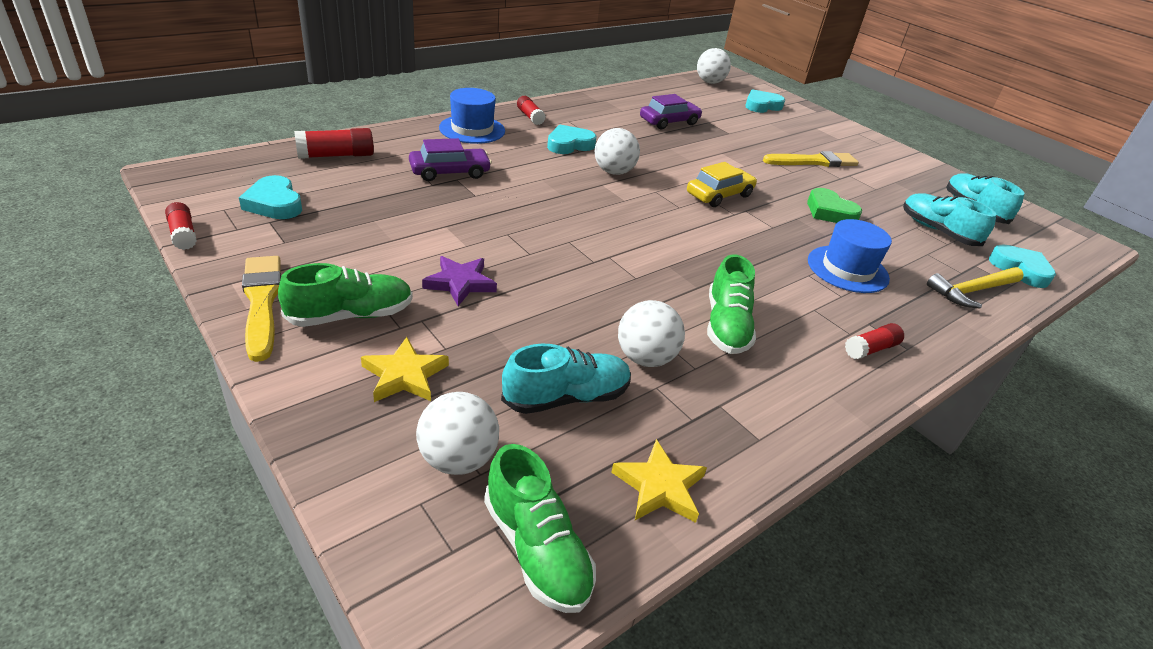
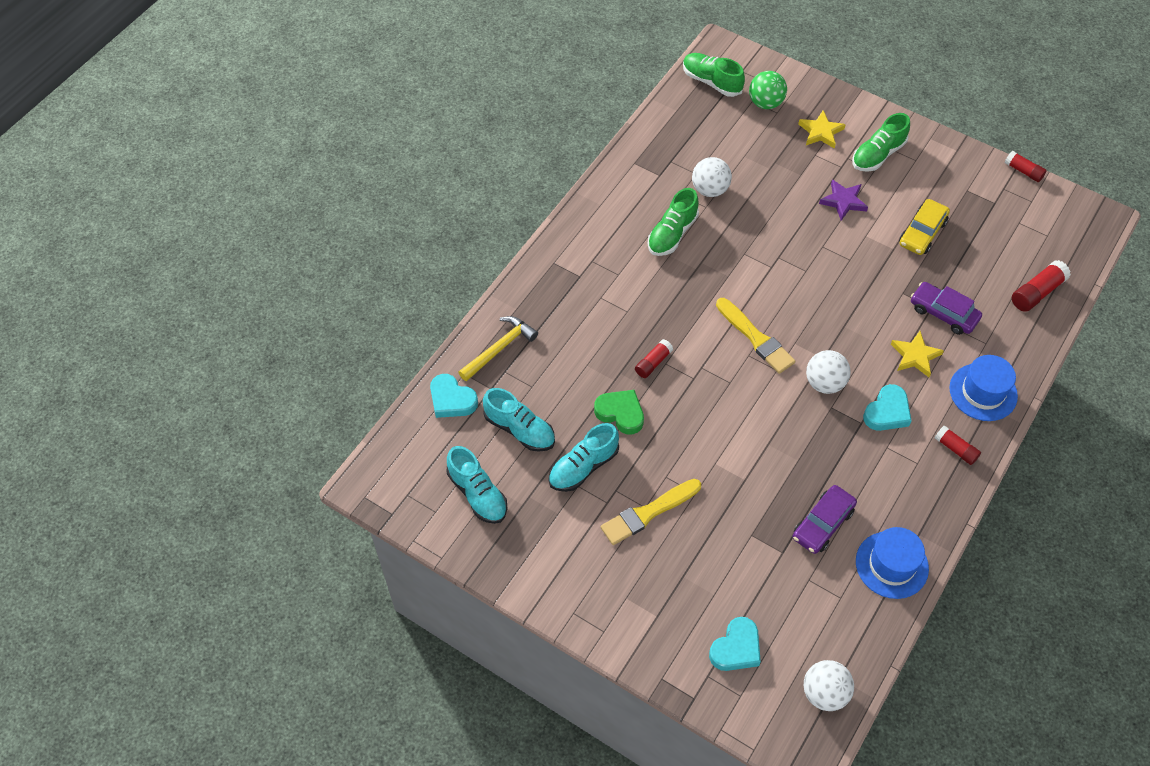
camera: 165 degrees right, 20 degrees up
(262, 302) = (928, 144): yellow brush -> yellow brush (756, 338)
(274, 203) = (1011, 219): turquoise heart -> none
(450, 172) = (943, 313): purple car -> purple car turned 75 degrees clockwise
(458, 459) = (765, 103): white ball -> green ball
(566, 397) = (738, 150): turquoise shoe -> turquoise shoe (583, 467)
(660, 486) = (674, 122): yellow star -> yellow star (915, 356)
(719, 195) = (722, 392): yellow car -> yellow car (922, 233)
(726, 326) = (672, 234): green shoe -> green shoe turned 135 degrees counterclockwise
(847, 269) = (598, 332): blue hat -> blue hat (891, 565)
(870, 349) = (578, 252): red glue stick -> red glue stick (653, 363)

